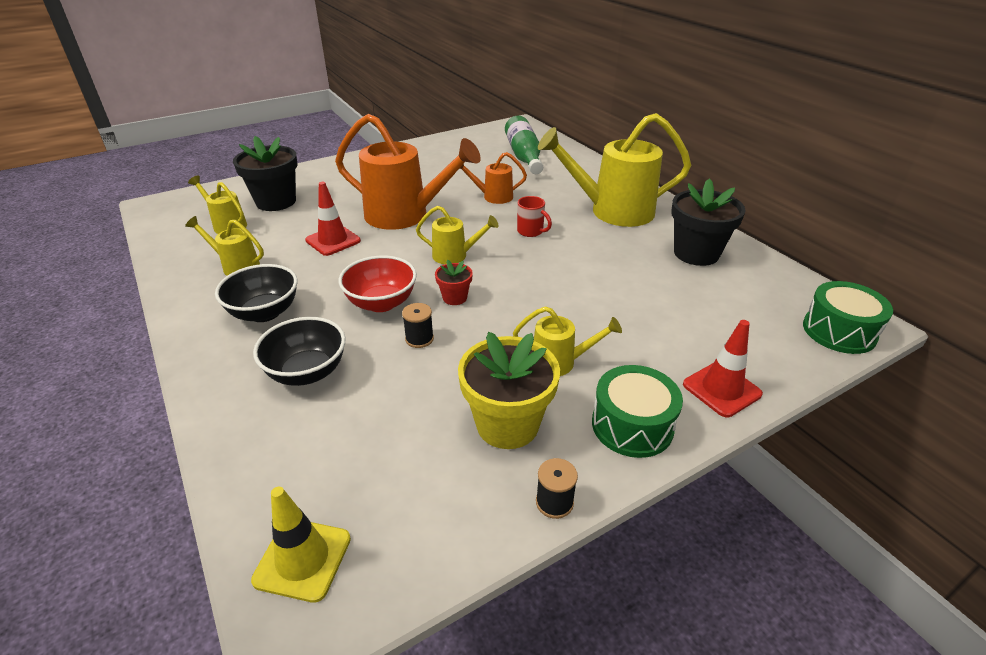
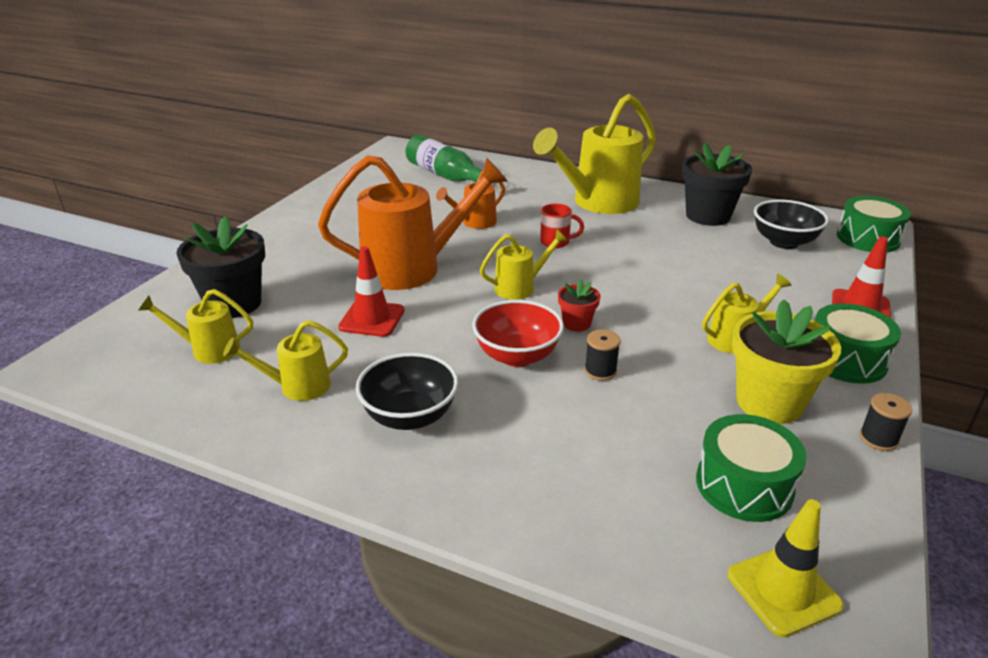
camera: 35 degrees left, 5 degrees down
(307, 372) = (545, 447): black bowl -> black bowl (784, 242)
(391, 472) = (744, 485): none -> green drum

